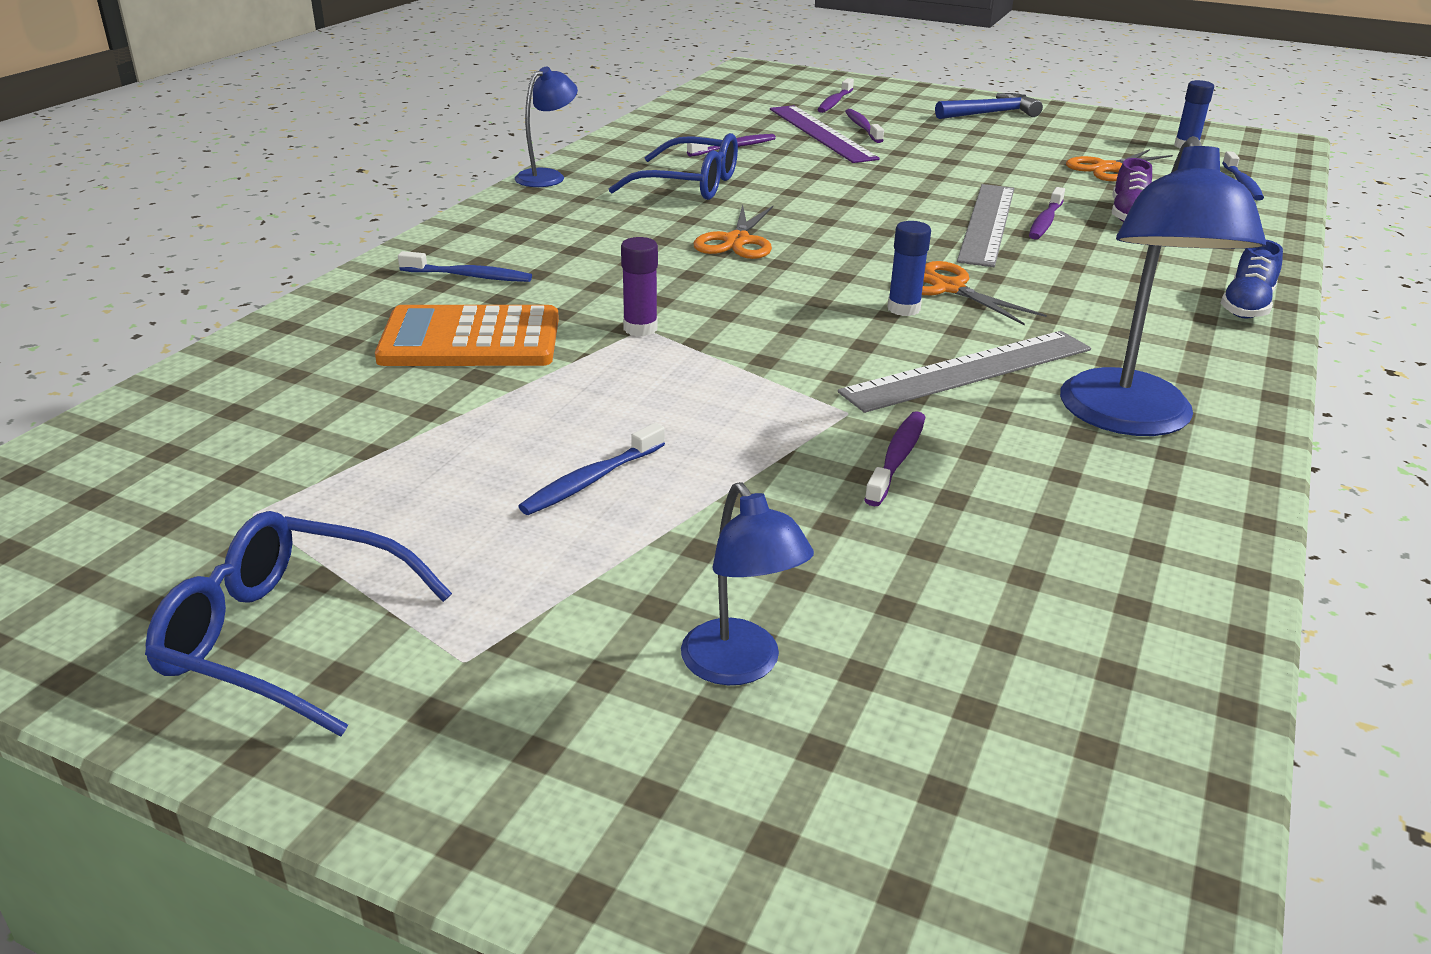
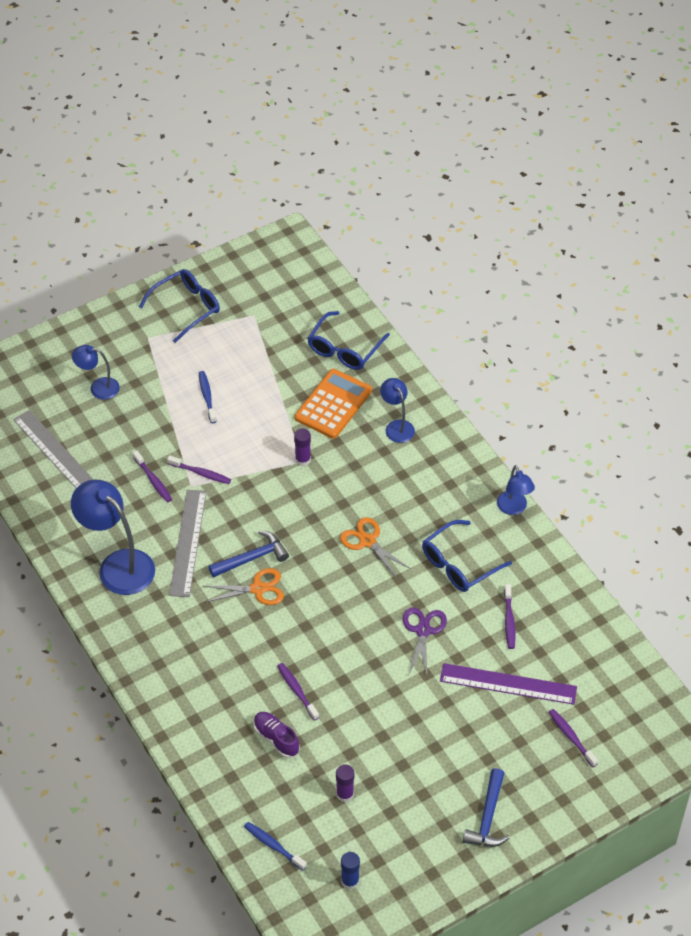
camera: 125 degrees right, 20 degrees up
(299, 370) = (344, 349): none -> blue glasses
(469, 276) = (397, 426): blue toothbrush -> blue lamp
(825, 181) = (423, 631): none -> purple scissors
(862, 127) = (506, 715): purple toothbrush -> purple toothbrush (201, 473)
(903, 309) = (252, 558): blue glue stick -> blue hammer
(987, 223) = (313, 662): grey ruler -> grey ruler (56, 453)
(1108, 168) = (345, 794): orange scissors -> purple glue stick
(1246, 306) = (154, 690): blue shoe -> none

